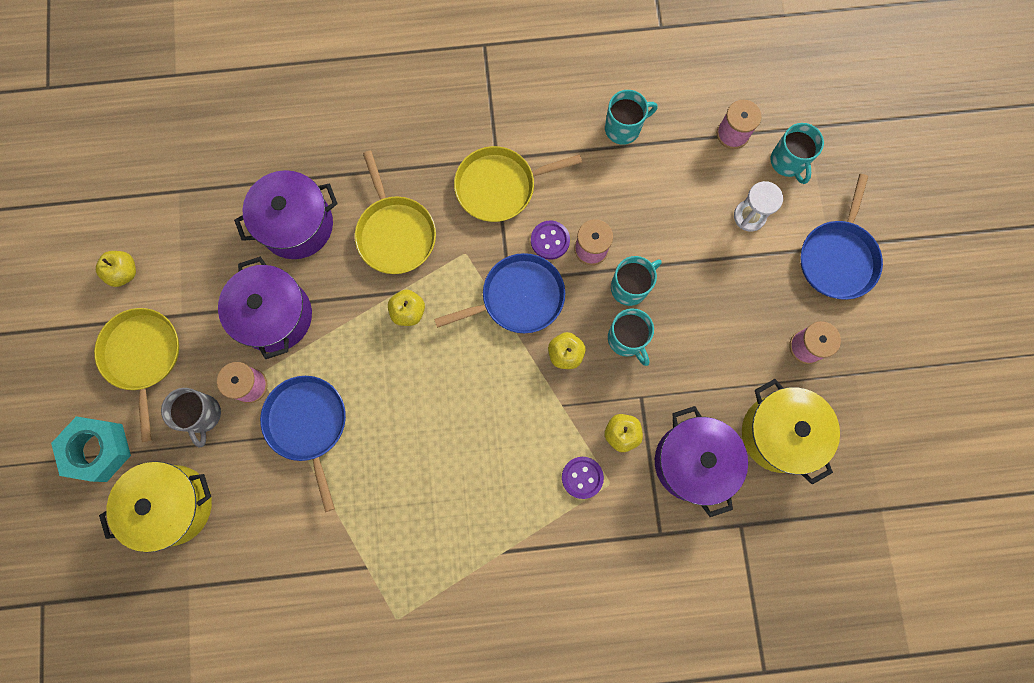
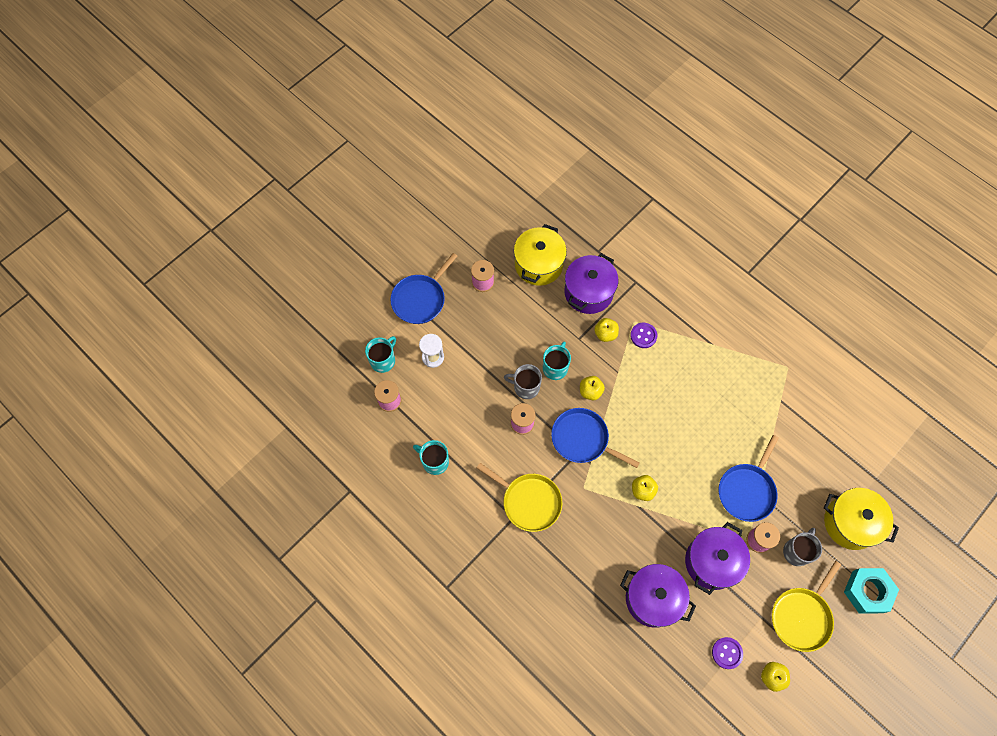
camera: 130 degrees left, 10 degrees down
(395, 233) = (607, 536): yellow pan -> none
(550, 240) = (536, 448): purple button -> purple button (727, 653)
(630, 287) = (525, 387): turquoise mug -> grey mug
(837, 258) = (420, 299): blue pan -> blue pan turned 150 degrees clockwise

